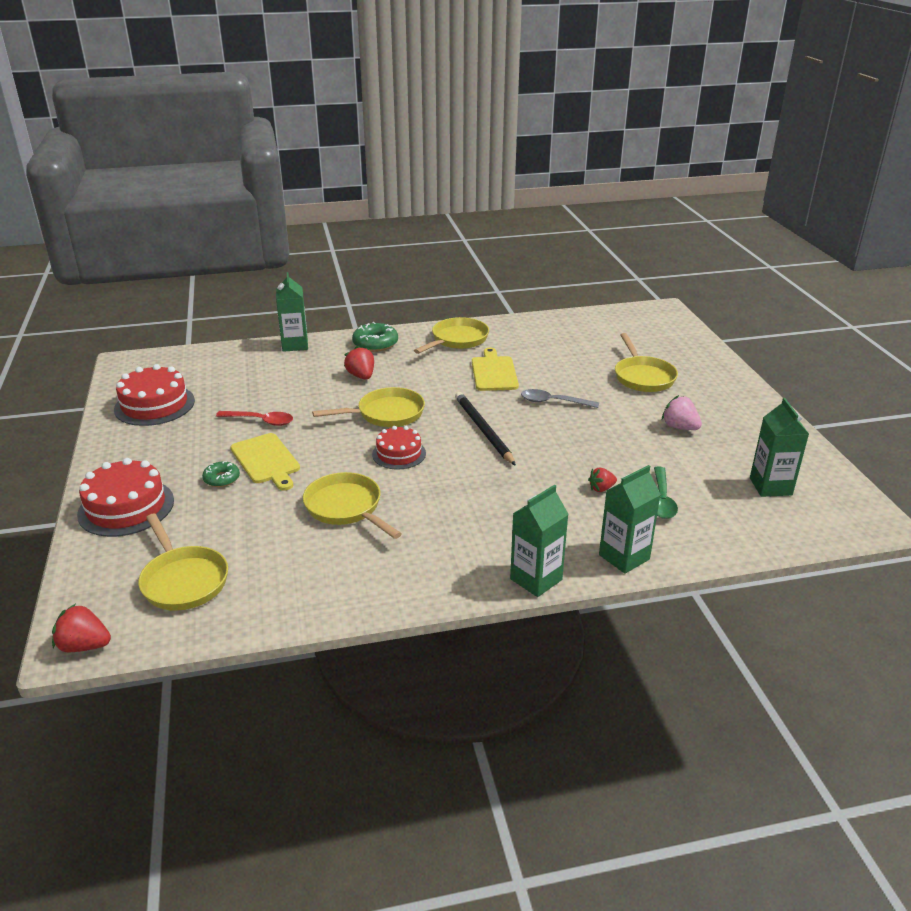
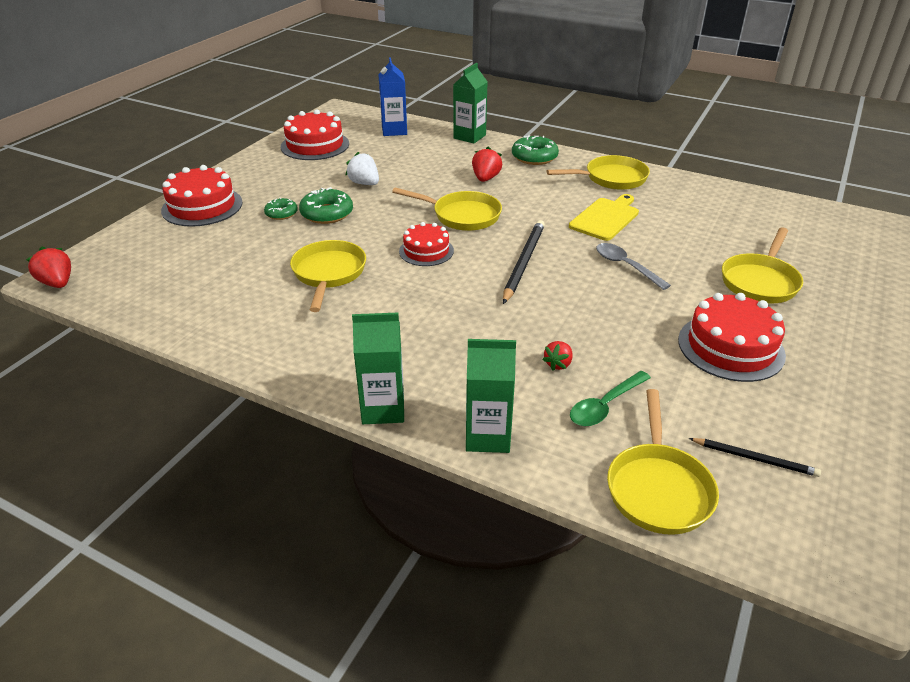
camera: 40 degrees right, 5 degrees up
(183, 580) = (162, 271): yellow pan -> yellow pan (658, 488)
(215, 363) = (394, 130): none -> blue carton
(260, 421) = (364, 183): red spoon -> white strawberry
(266, 460) = (327, 213): yellow cutting board -> green donut
(601, 489) = (558, 364): red strawberry -> red strawberry turned 75 degrees counterclockwise
(679, 427) = (730, 347): pink strawberry -> red cake
(770, 486) = (755, 459): green carton -> black pencil

